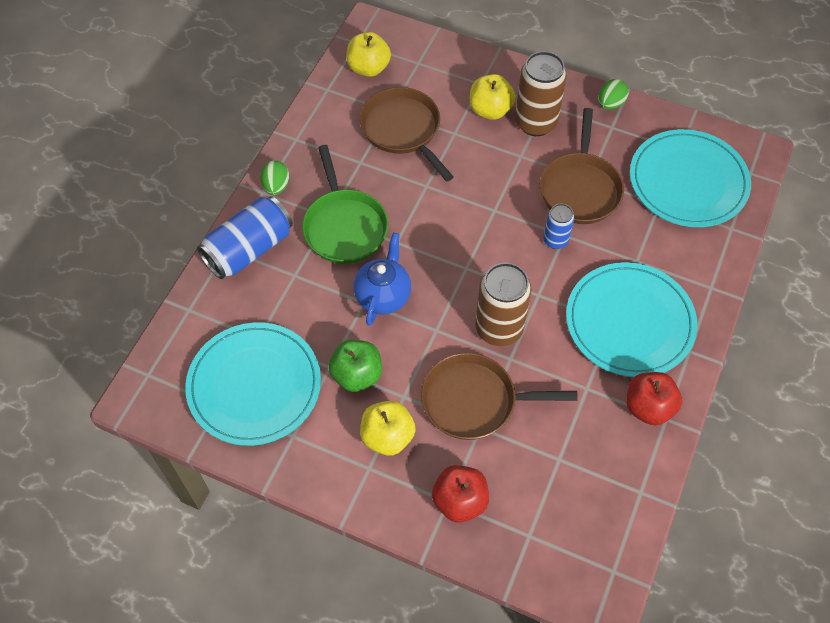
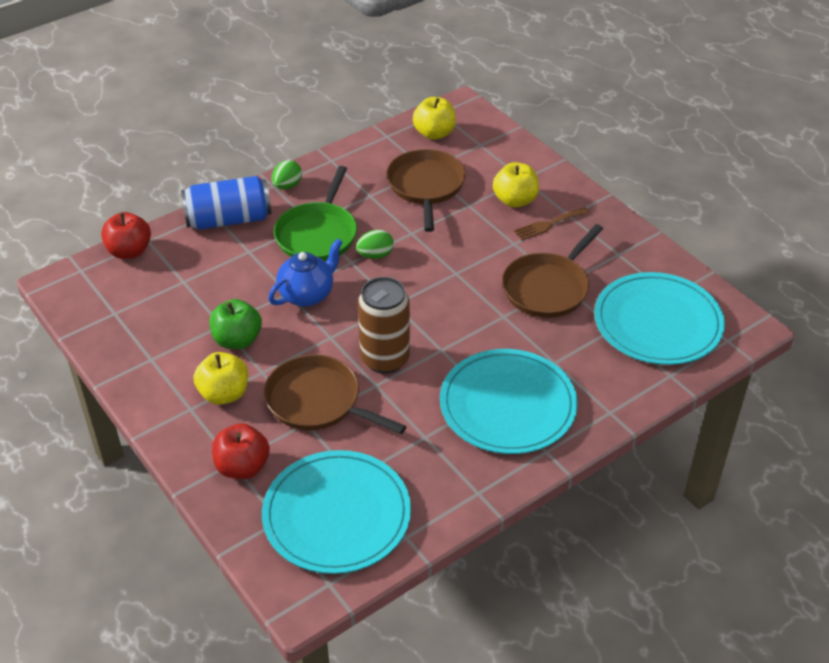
camera: 30 degrees right, 15 degrees down
(254, 385) = (152, 312): turquoise plate -> turquoise plate (336, 515)
(535, 123) = (548, 224): brown can -> brown fork
(555, 240) = (491, 316): blue can -> none
(610, 104) = (632, 236): green egg -> green egg (375, 255)
(648, 407) = (469, 476): red apple -> red apple (129, 251)

